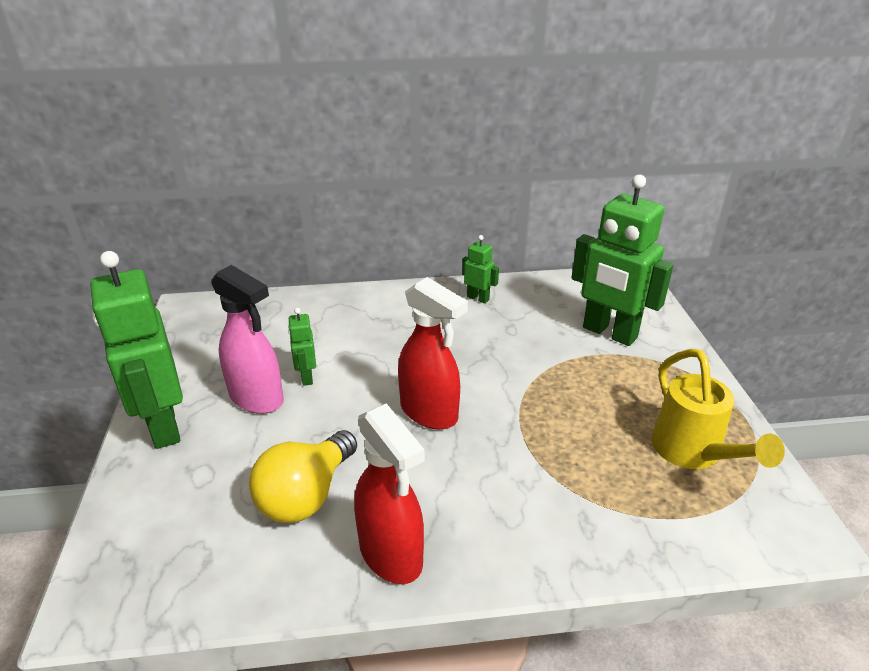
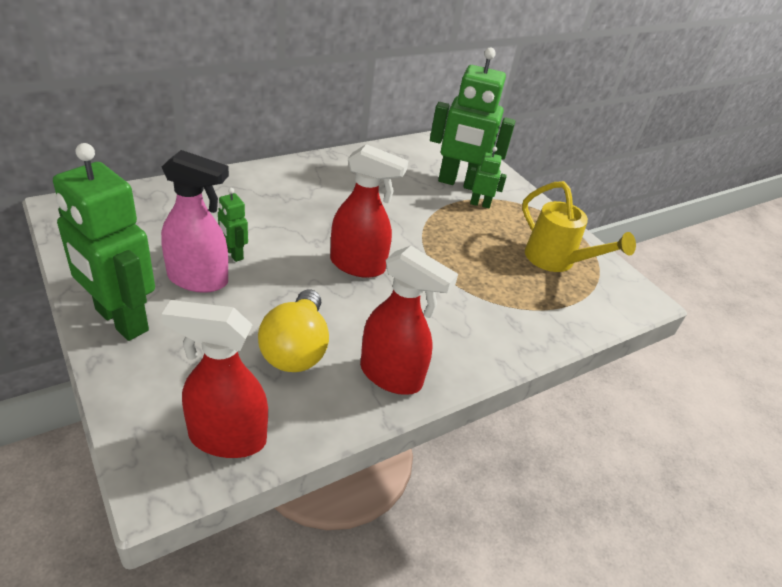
camera: 30 degrees left, 5 degrees up
(178, 578) = (226, 438): none -> red spray bottle
(478, 298) = (344, 167): green robot -> green robot (480, 204)

